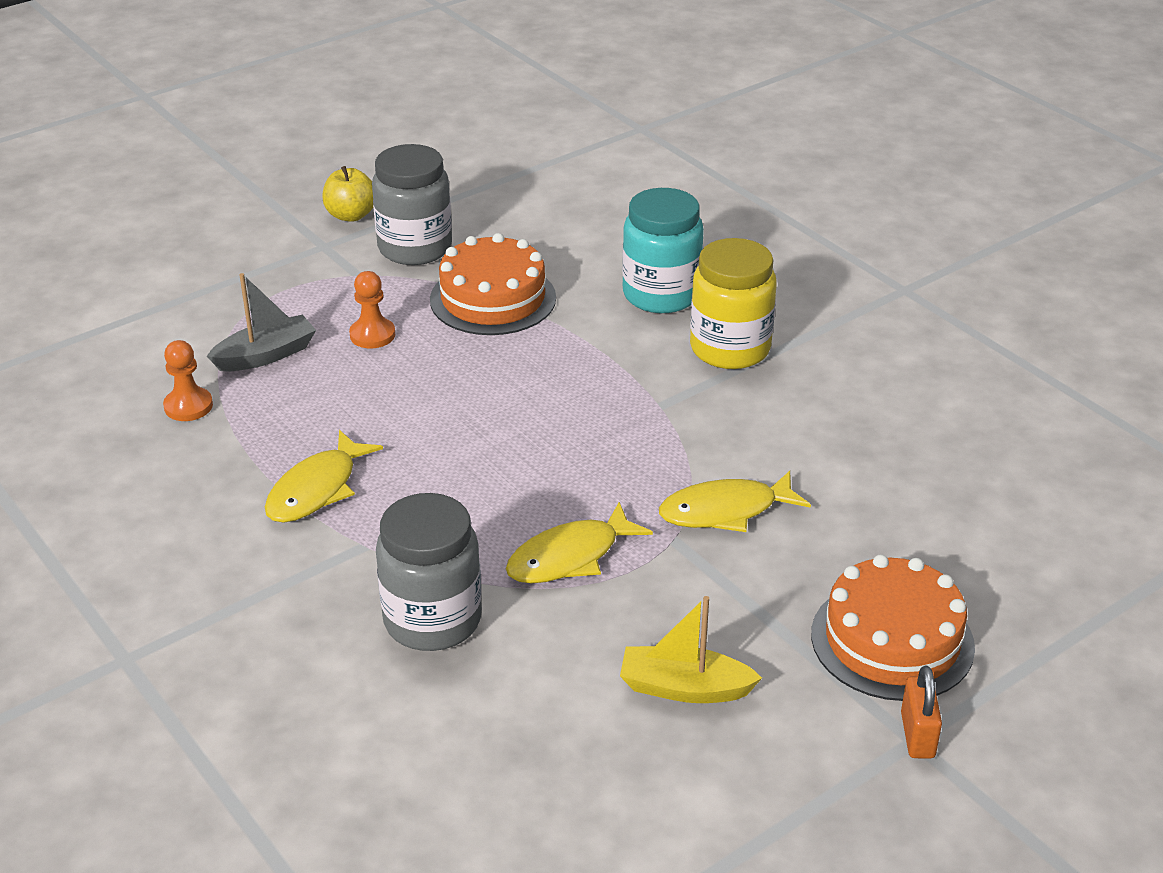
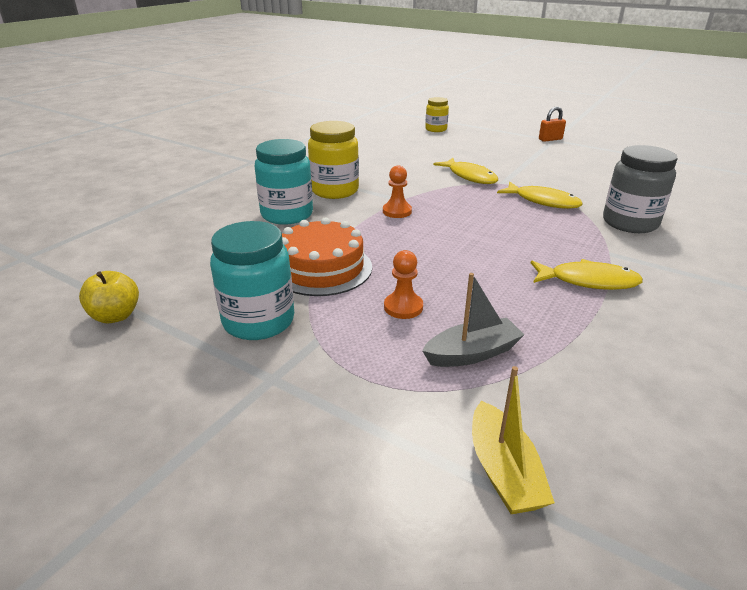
camera: 110 degrees left, 5 degrees down
(188, 406) = (576, 372): orange pawn -> orange pawn (397, 211)
(266, 355) = (472, 353): grey boat -> grey boat turned 120 degrees clockwise
(351, 215) = (203, 378): yellow apple -> yellow apple (115, 316)
(415, 248) = (258, 321): grey jar -> turquoise jar
(684, 688) = (584, 171): yellow boat -> yellow boat (503, 471)
(892, 640) = (510, 145): orange cake -> none
(1053, 560) = (436, 129): none -> yellow jar

